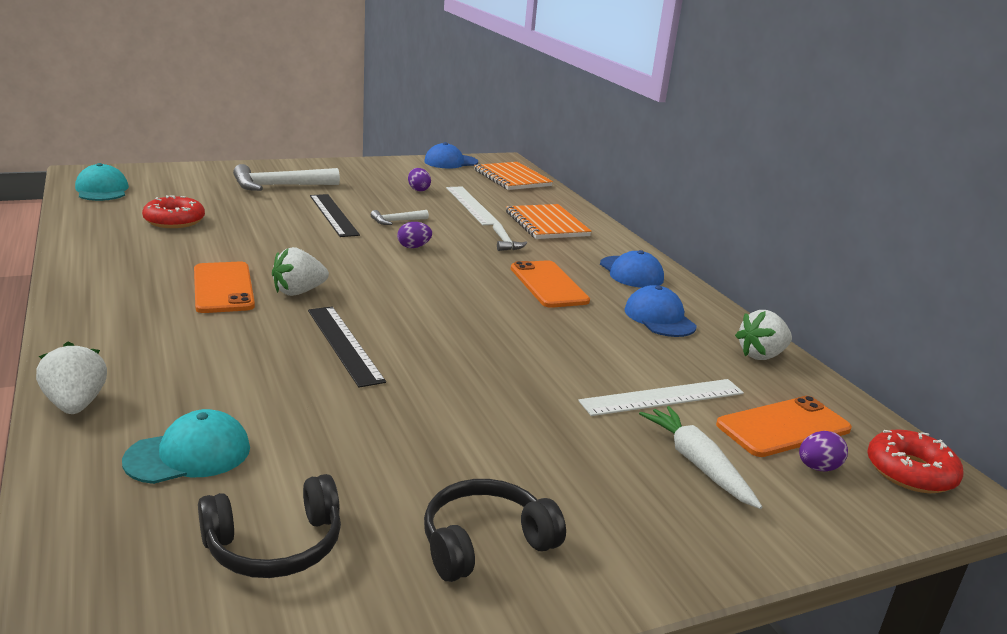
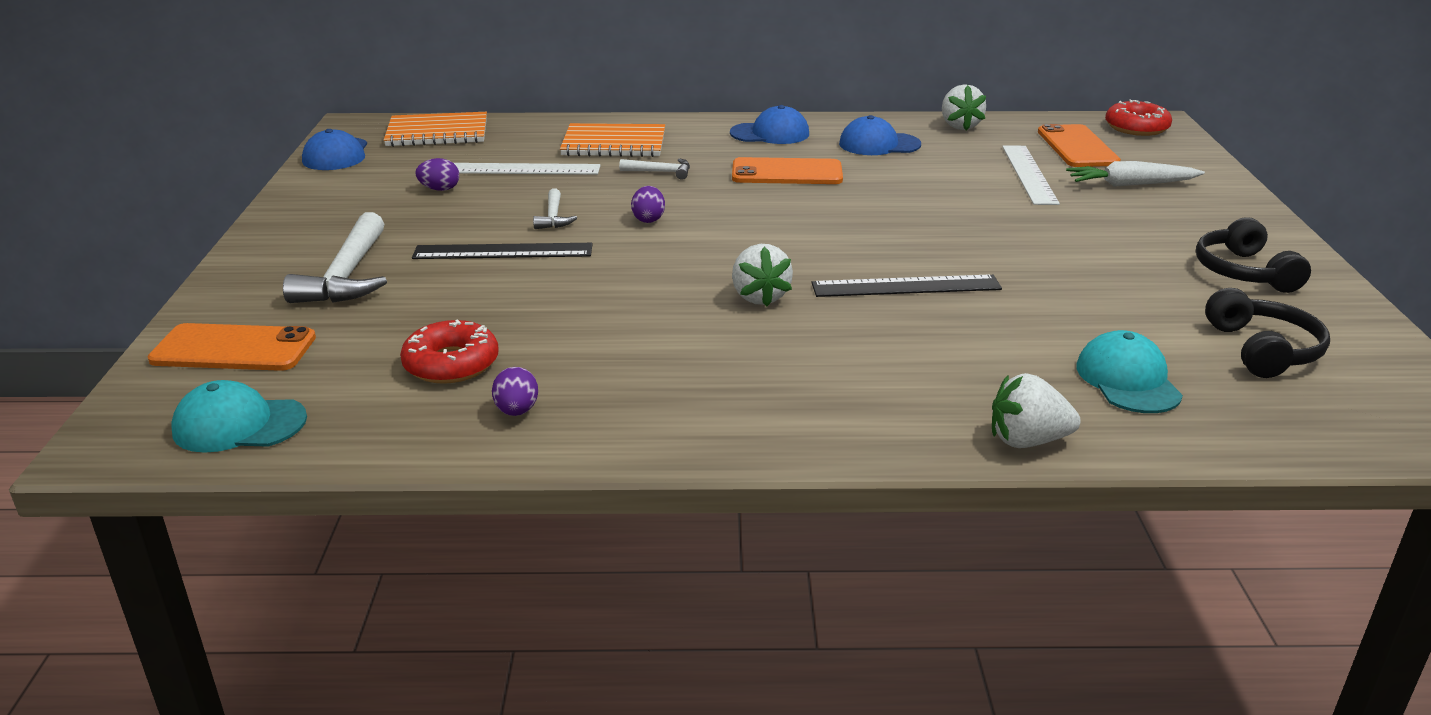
camera: 65 degrees left, 5 degrees up
(223, 288) = (730, 341): orange phone -> orange phone (234, 349)
(817, 468) = (1133, 151): purple egg -> purple egg (517, 411)

